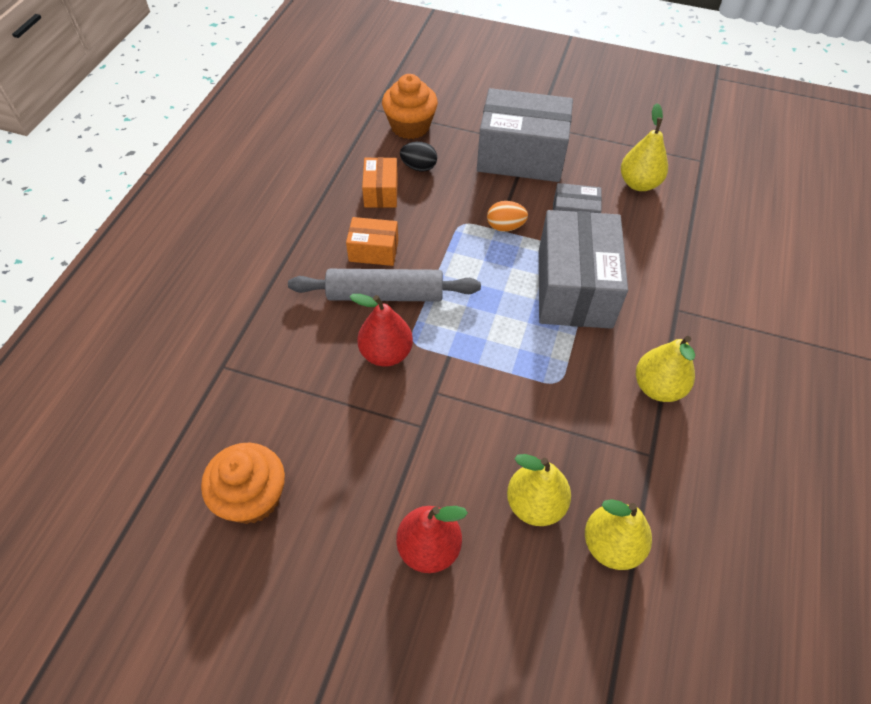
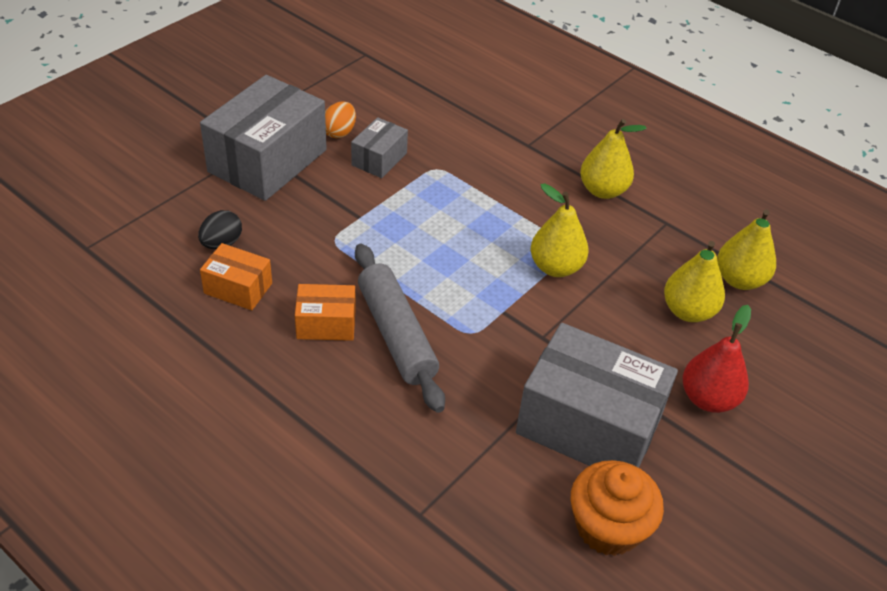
camera: 70 degrees left, 10 degrees down
(373, 251) = (326, 324): orange box -> orange box turned 60 degrees clockwise
(385, 295) = (396, 334): grey rolling pin -> grey rolling pin turned 45 degrees counterclockwise
(386, 353) = (476, 359): red pear -> none
(410, 126) = (146, 227): orange cupcake -> none
(505, 227) = (360, 210): orange egg -> orange egg (339, 132)
(574, 288) = (469, 195): grey box -> grey box (588, 425)
(639, 183) = (366, 102): yellow pear -> yellow pear (555, 267)

